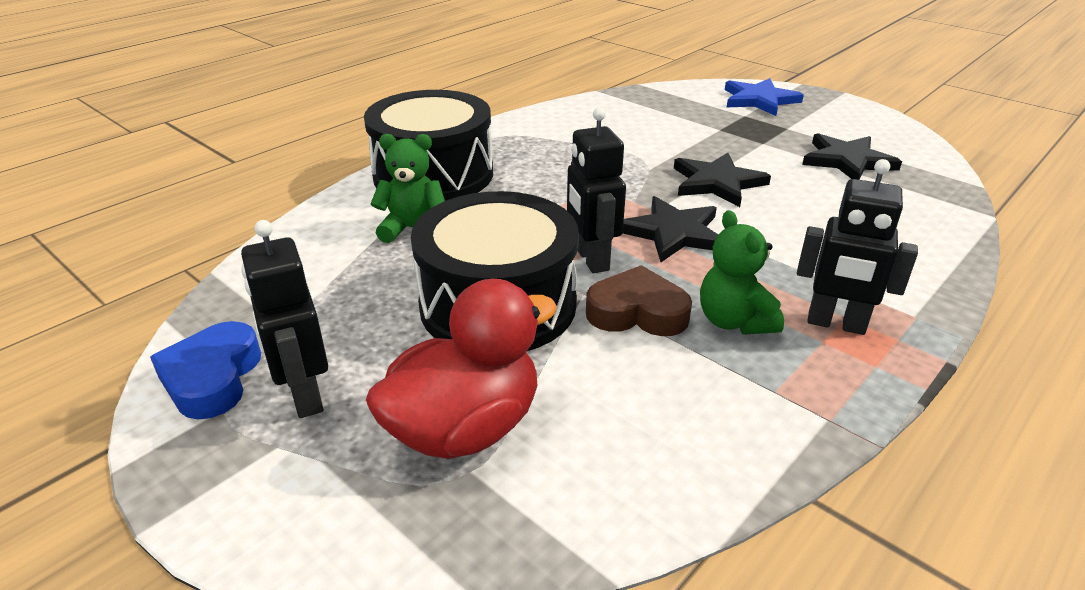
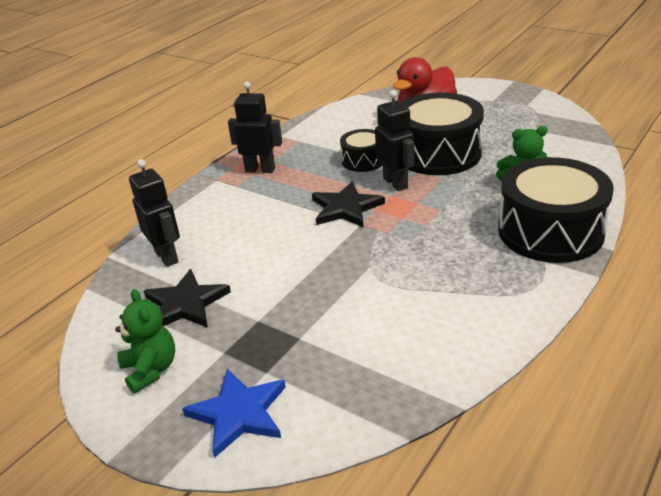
camera: 175 degrees right, 0 degrees up
(212, 378) = (545, 111): blue heart -> none
(305, 396) = (498, 112): black robot -> black robot (167, 256)
(637, 312) = (363, 160): brown heart -> black drum
(717, 183) = (311, 258): black star -> none
(734, 321) = (312, 163): green teddy bear -> green teddy bear (150, 370)

